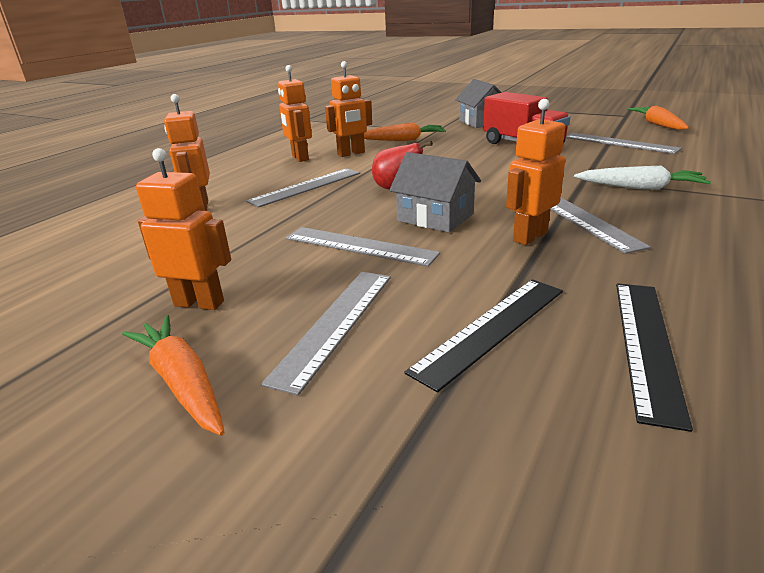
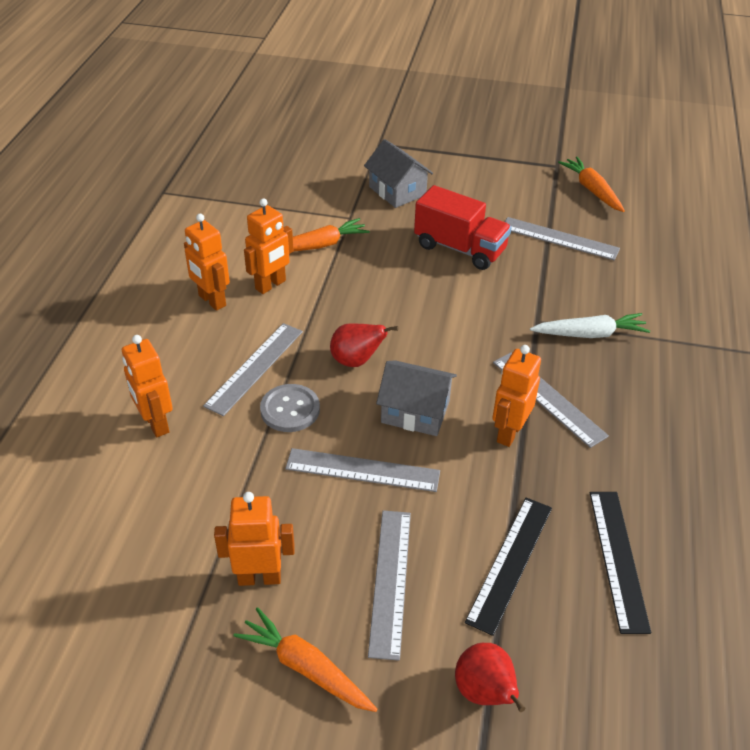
camera: 20 degrees left, 15 degrees up
(318, 208) = (290, 409): none -> grey button
(396, 453) = (485, 692): none -> red pear

